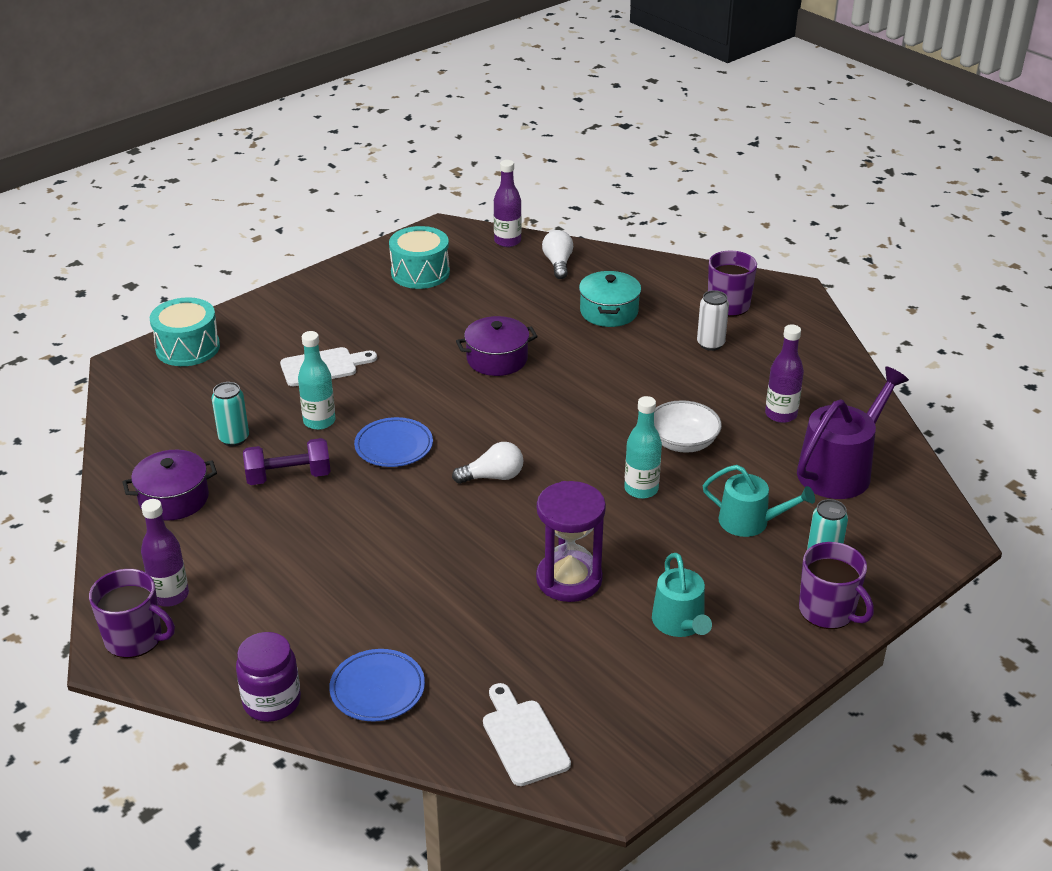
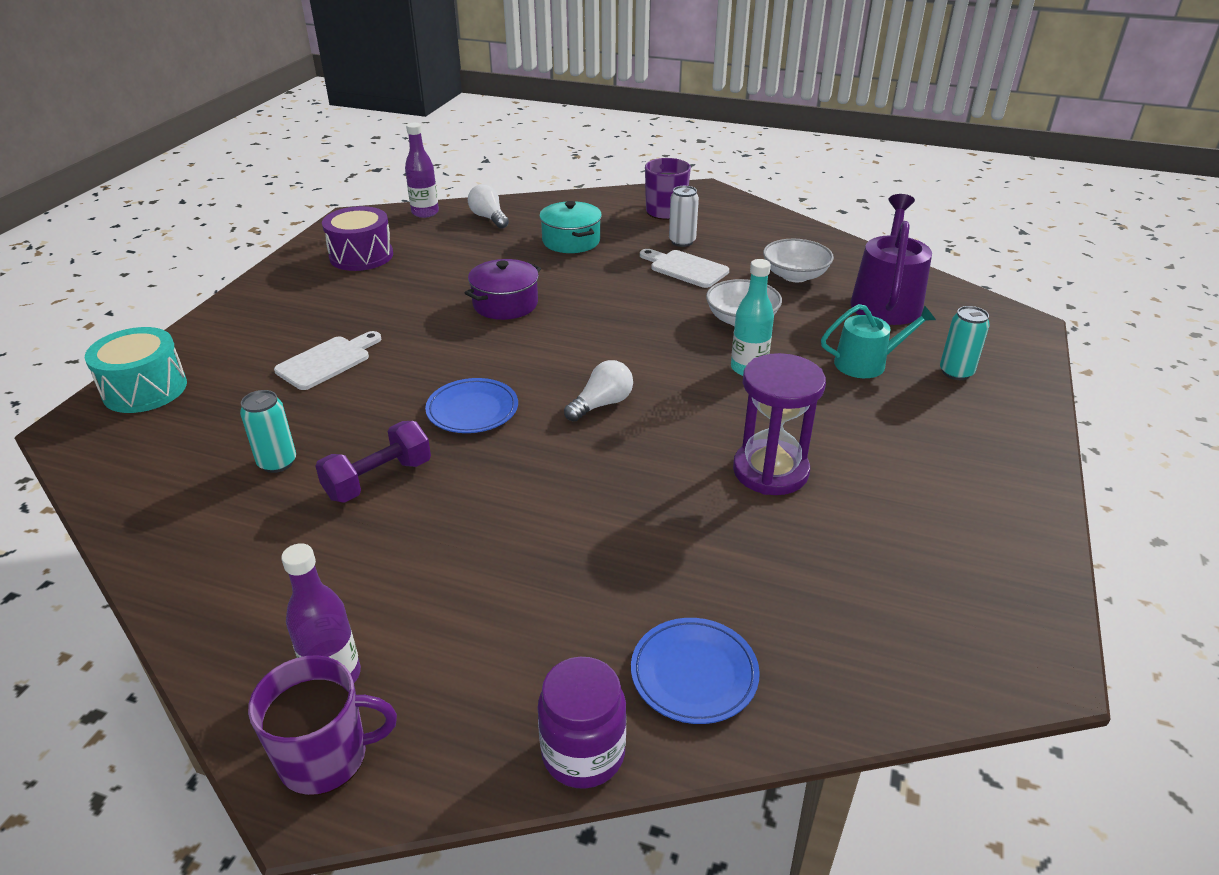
camera: 30 degrees left, 0 degrees up
(174, 499) = (249, 555): purple pot -> none
(319, 421) = (367, 413): turquoise bottle -> none
(420, 273) = (361, 256): turquoise drum -> purple drum
(523, 738) = (899, 654): white cutting board -> white cutting board (685, 268)
(680, 623) = (910, 471): turquoise watering can -> none
(781, 414) = (795, 275): purple bottle -> white bowl
(828, 611) = (1010, 412): purple mug -> none

